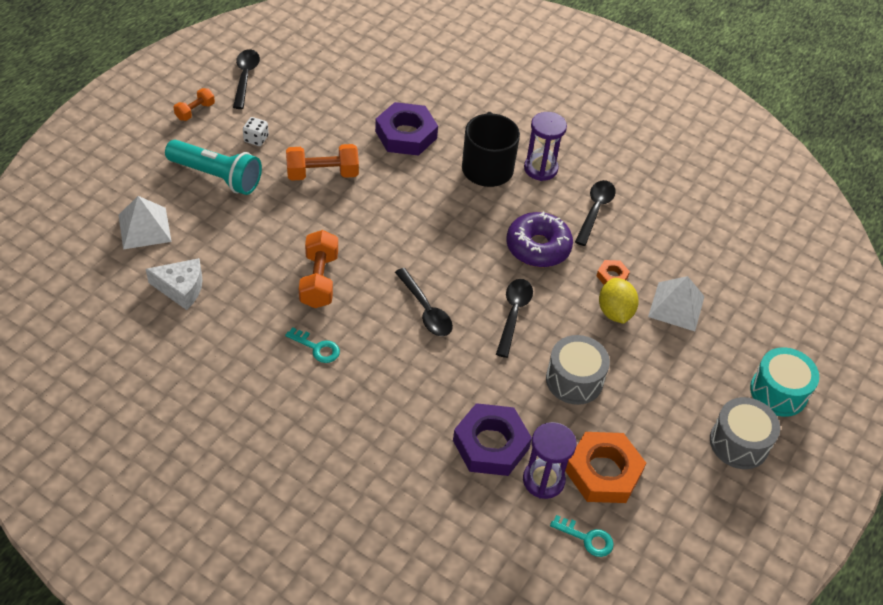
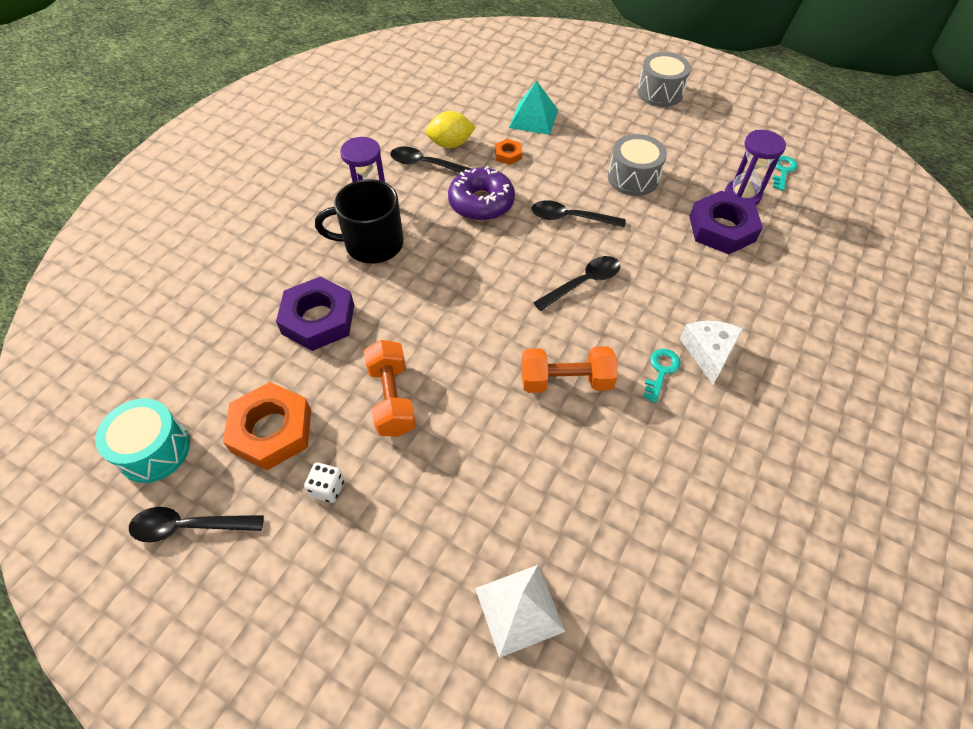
camera: 90 degrees left, 5 degrees up
(181, 288) = (616, 533): white cheese -> white cheese (708, 353)
(195, 111) = (265, 588): orange dumbbell -> none
(217, 177) = (406, 527): turquoise flashlight -> none
(603, 472) = (718, 162): orange nut -> orange nut (271, 430)
(615, 312) = (549, 153): yellow lemon -> yellow lemon (450, 144)
(676, 306) = (533, 118): white pyramid -> turquoise pyramid
(778, 392) = (605, 72): turquoise drum -> turquoise drum (154, 450)

